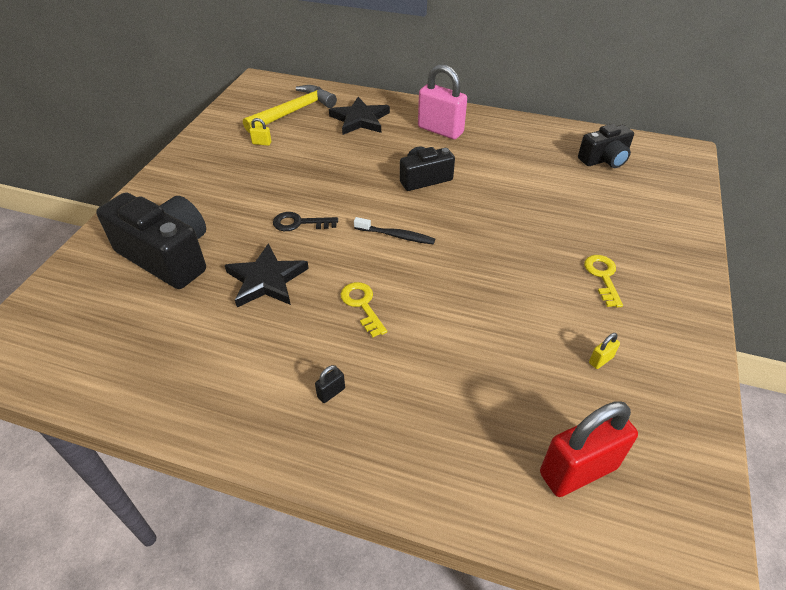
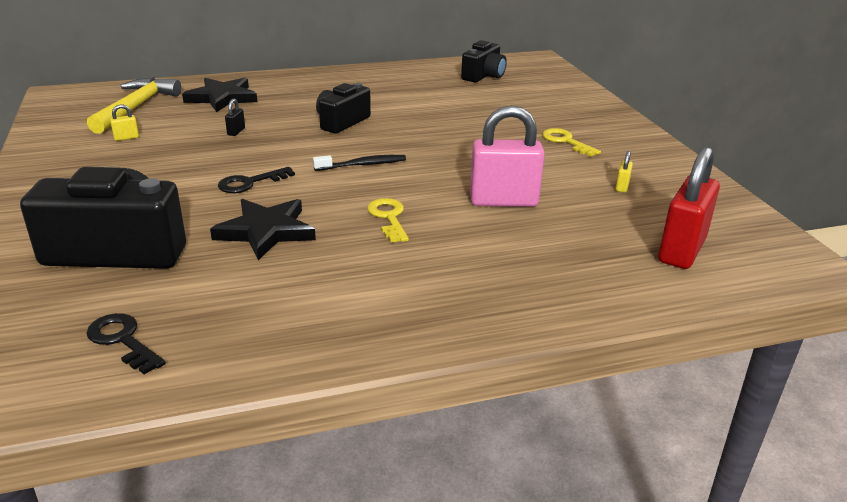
camera: 35 degrees left, 15 degrees down
(103, 342) = (123, 340): none -> black key
(331, 393) = (434, 282): black padlock -> black padlock (236, 131)
(362, 305) = (389, 218): yellow key -> yellow key turned 45 degrees clockwise
(440, 130) = (316, 88): pink padlock -> pink padlock (503, 201)

